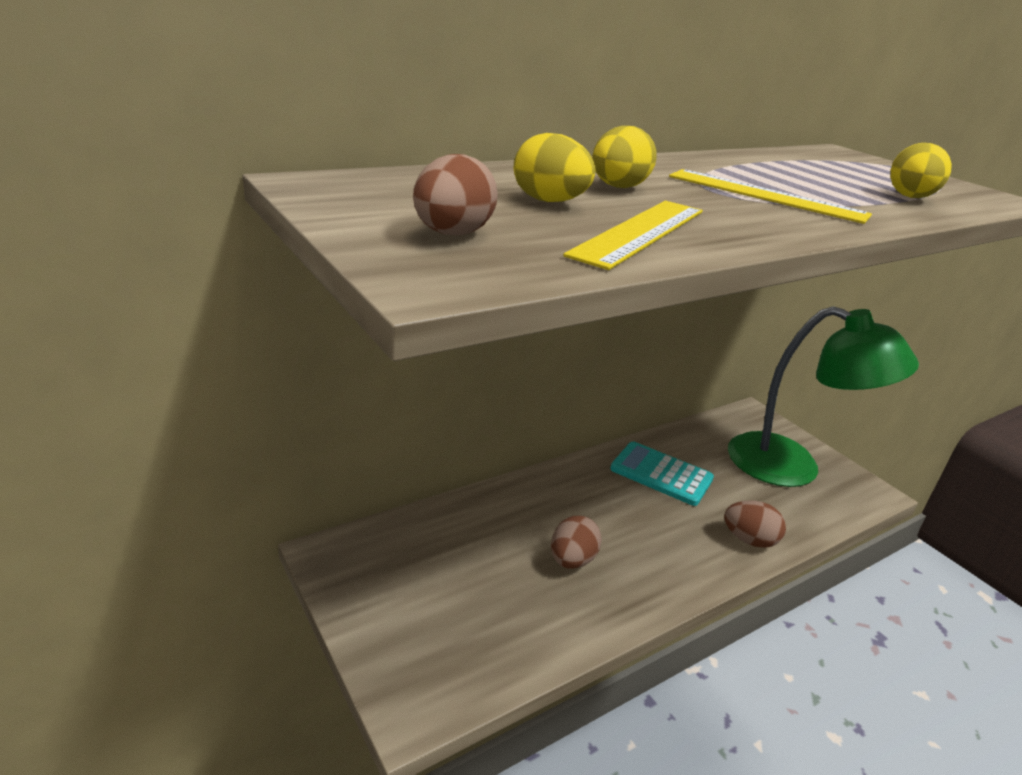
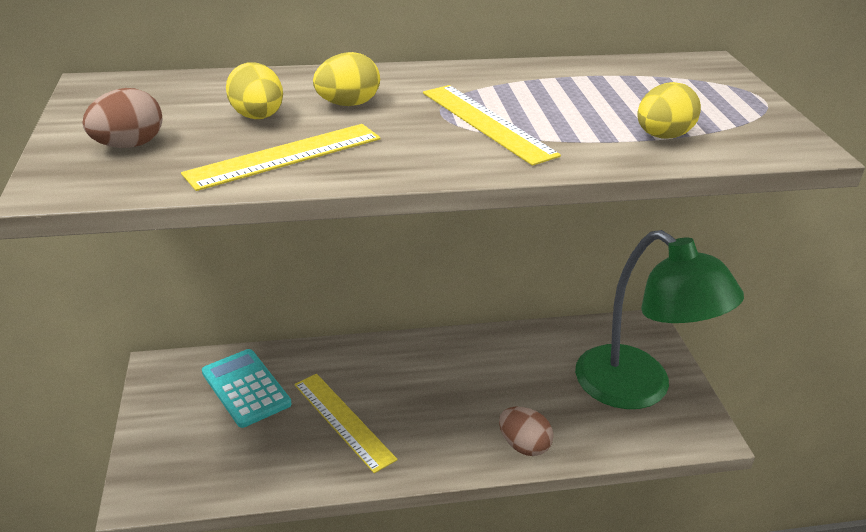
camera: 25 degrees right, 5 degrees up
(572, 560) = (343, 421): brown egg -> yellow ruler
(661, 474) = (490, 366): turquoise calculator -> turquoise calculator (245, 388)

